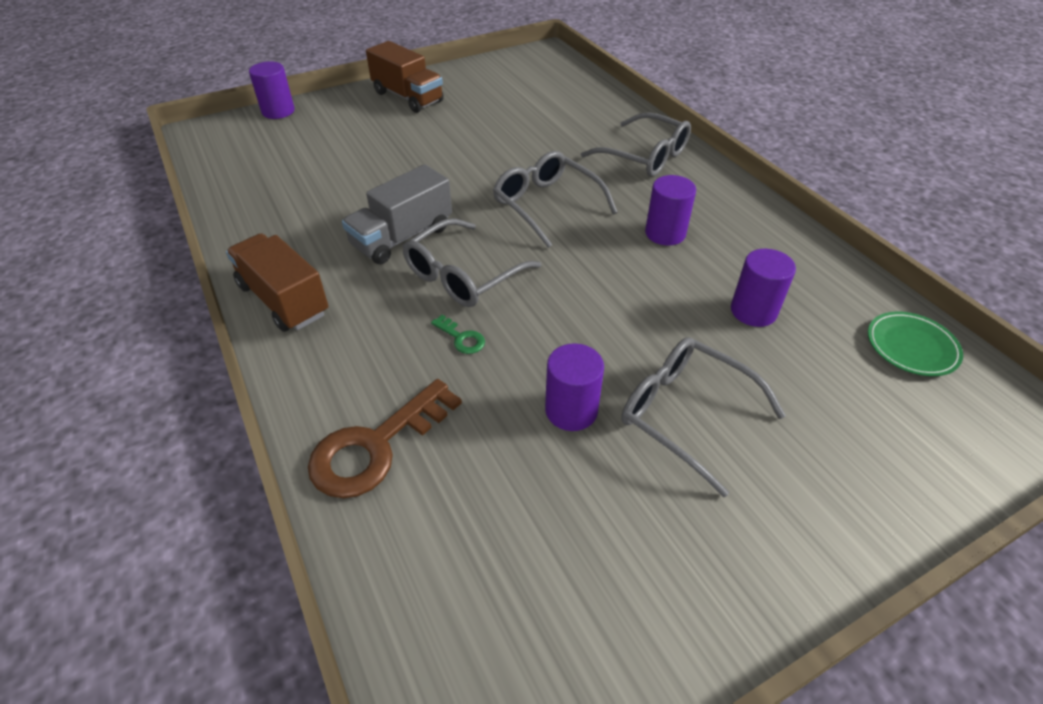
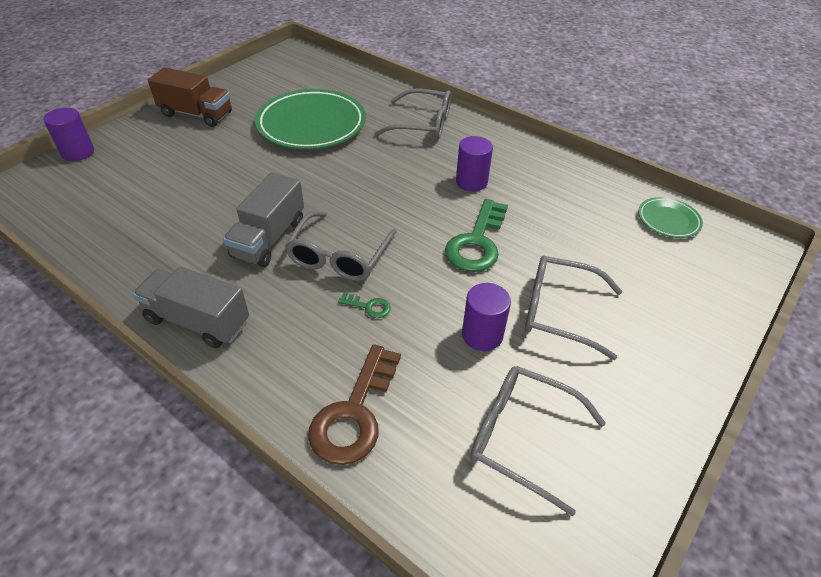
camera: 25 degrees left, 0 degrees up
(284, 300) = (198, 321): brown truck -> grey truck
(518, 131) = (311, 125): none -> green plate
(547, 205) = (371, 181): grey glasses -> grey glasses (522, 437)
(629, 304) = (477, 243): none -> green key
(753, 311) = (562, 224): purple cylinder -> none

